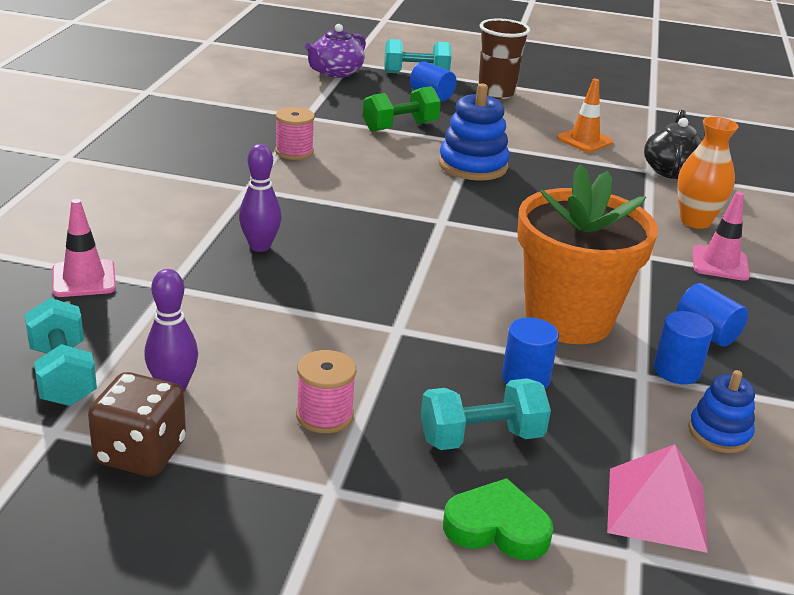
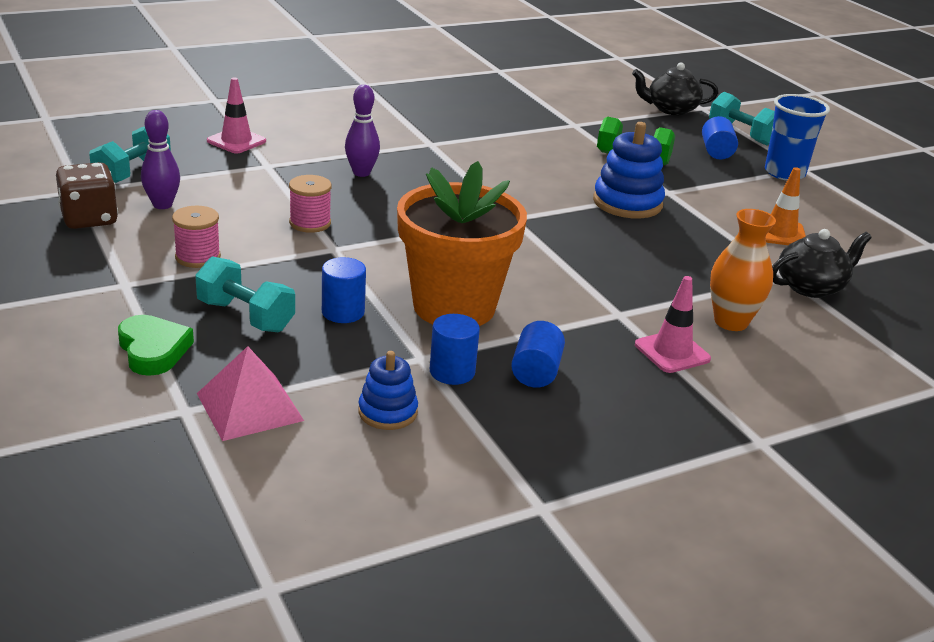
camera: 50 degrees right, 0 degrees up
(294, 152) = (511, 139): pink spool -> pink spool (310, 223)
(335, 72) = (670, 109): purple teapot -> black teapot
(496, 93) = (784, 173): brown cup -> blue cup

